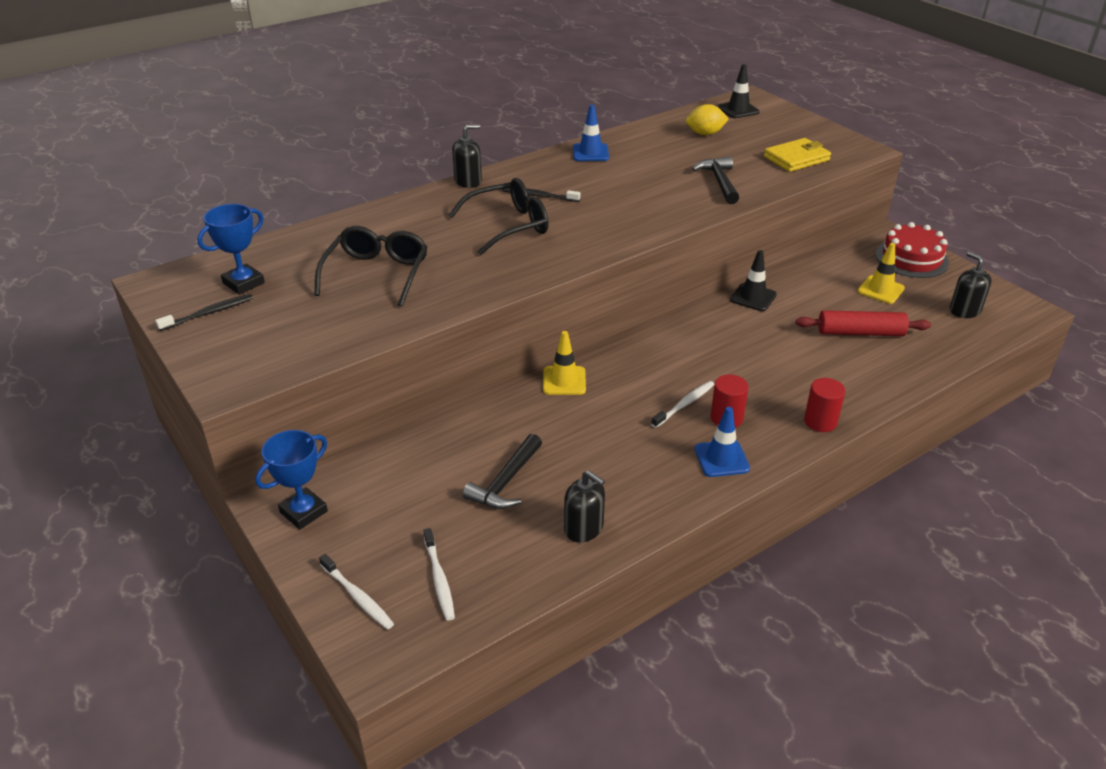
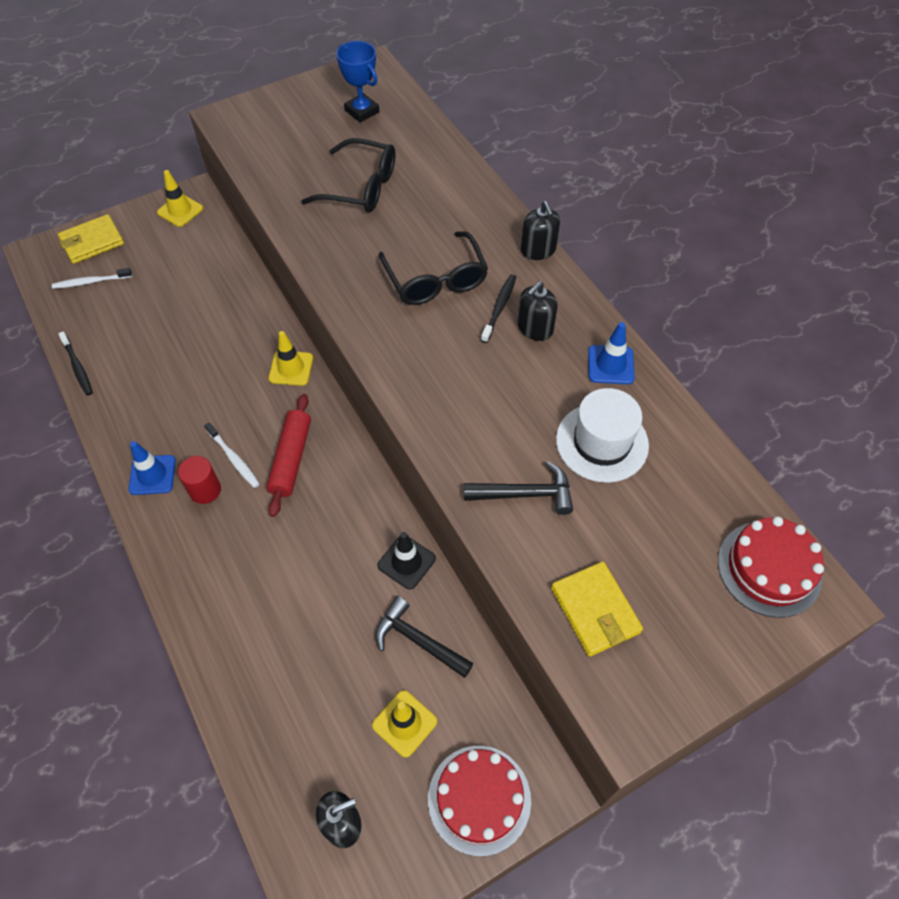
camera: 95 degrees right, 20 degrees up
(209, 313) = (321, 98): black toothbrush -> black toothbrush (78, 367)
(303, 512) = (180, 210): blue trophy -> yellow traffic cone
(358, 597) = (92, 242): white toothbrush -> yellow wallet
(506, 482) = (173, 321): black hammer -> black hammer (418, 640)
(584, 528) = (107, 366): black soap dispenser -> black soap dispenser (535, 328)
(663, 156) = (602, 442): none -> white hat
(705, 134) = (676, 505): yellow lemon -> none
(738, 110) = (769, 568): black traffic cone -> red cake
(820, 421) = (177, 573): red cylinder -> none
(860, 333) = (316, 664): red rolling pin -> red rolling pin (291, 459)

